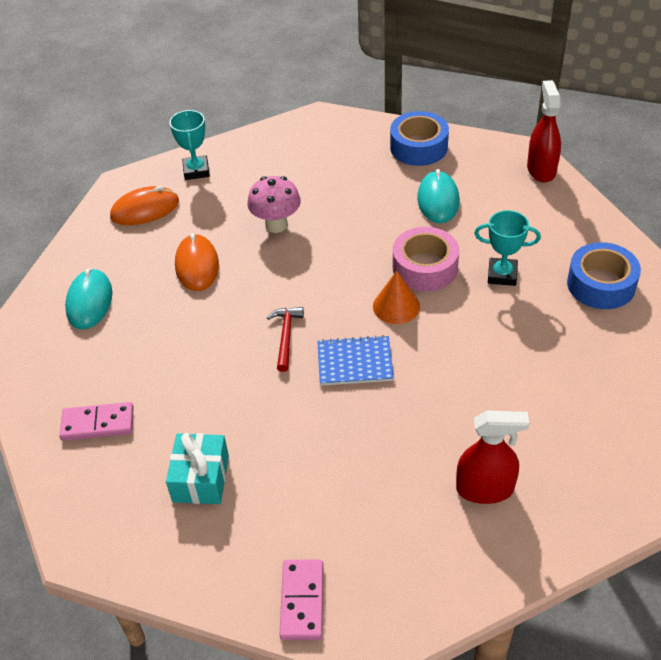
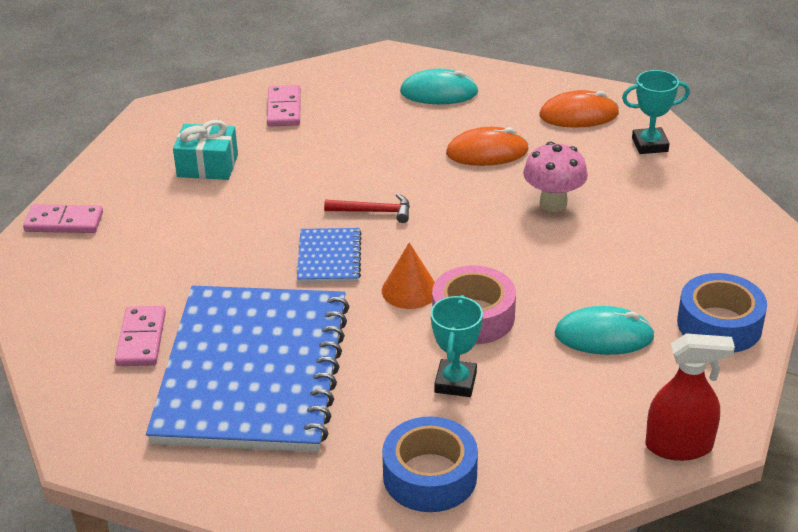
camera: 90 degrees right, 10 degrees down
(145, 209) = (579, 115): orange mouse -> orange mouse turned 75 degrees counterclockwise
(485, 489) = (141, 339): red spray bottle -> pink domino
(513, 399) = (253, 371): none -> blue notebook

